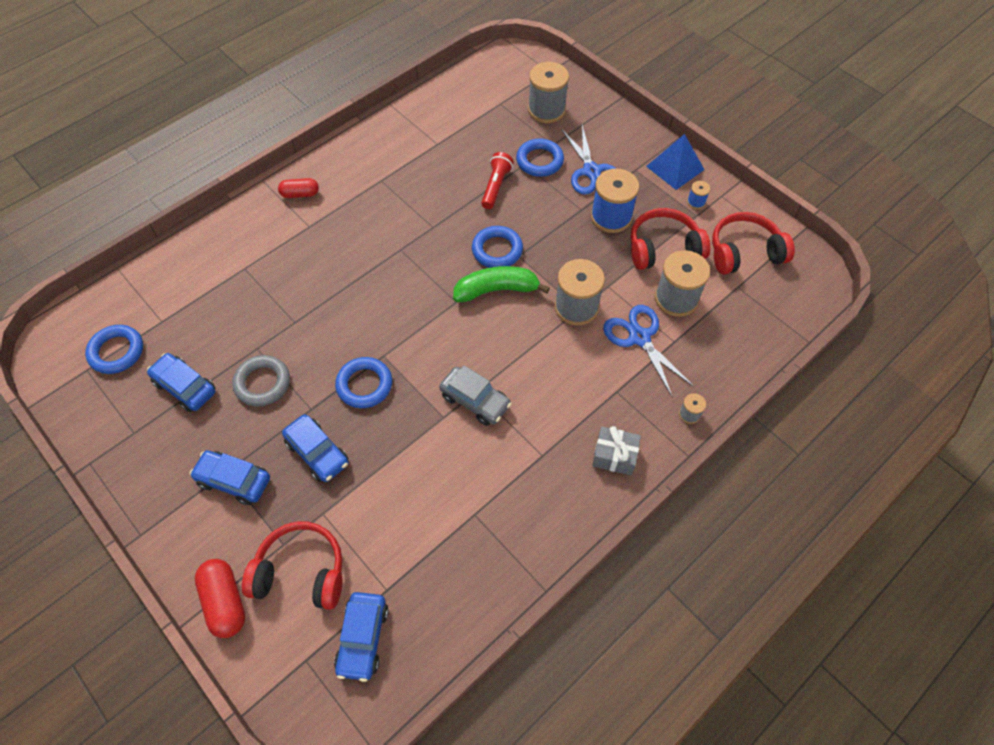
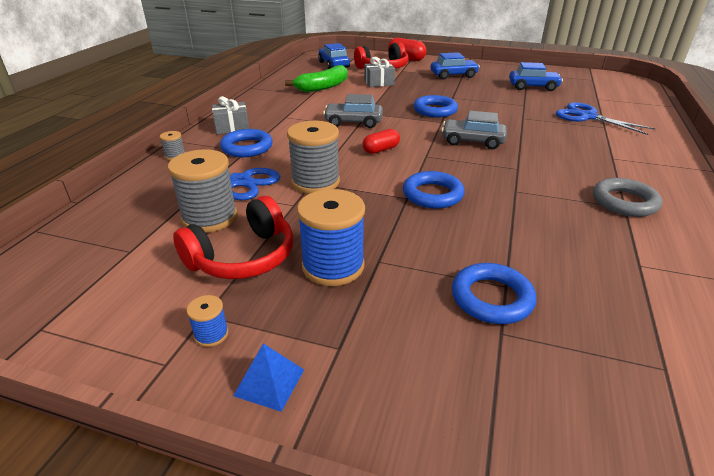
camera: 150 degrees right, 25 degrees down
(117, 352) = (593, 86): blue ring -> blue ring (247, 147)
(262, 383) = (495, 97): grey ring -> grey ring (624, 202)
(300, 194) = (664, 172): red capsule -> red capsule (381, 150)
(317, 453) = (425, 89): blue car -> none
(357, 509) = (379, 83): none -> grey gift
(393, 304) = (472, 141): none -> grey car
(496, 186) = (505, 246): red flashlight -> none
(497, 290) = (400, 171): green banana -> green banana (323, 87)
(546, 110) = (583, 395): grey spool -> none
(591, 171) = (406, 314): blue scissors -> blue scissors (587, 117)
(675, 167) = (269, 382): blue pyramid -> blue pyramid, size x0.61
(744, 252) = (119, 291): red headphones -> none

